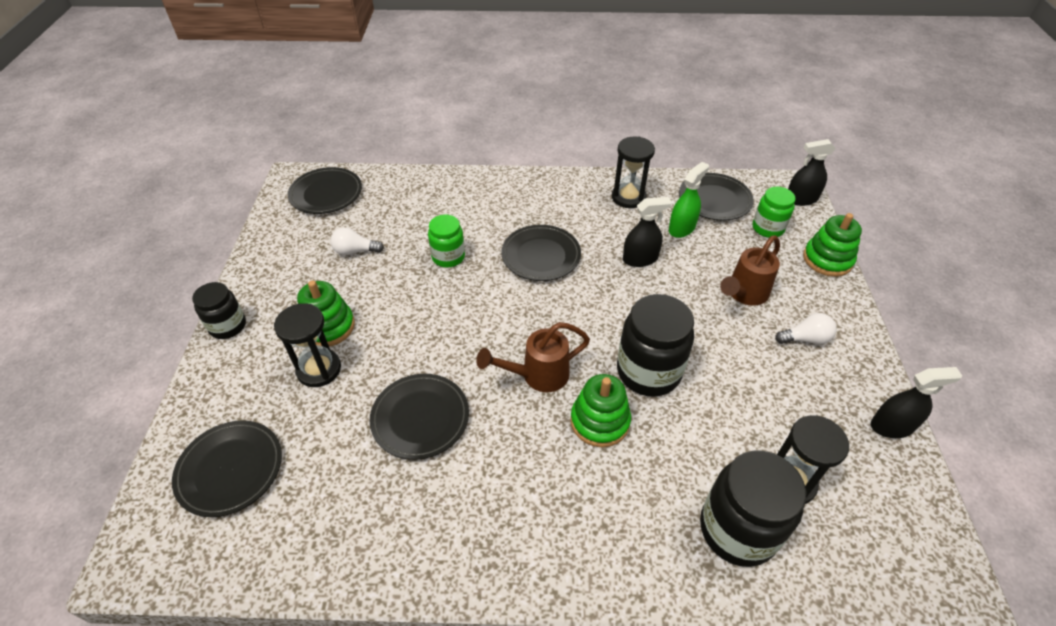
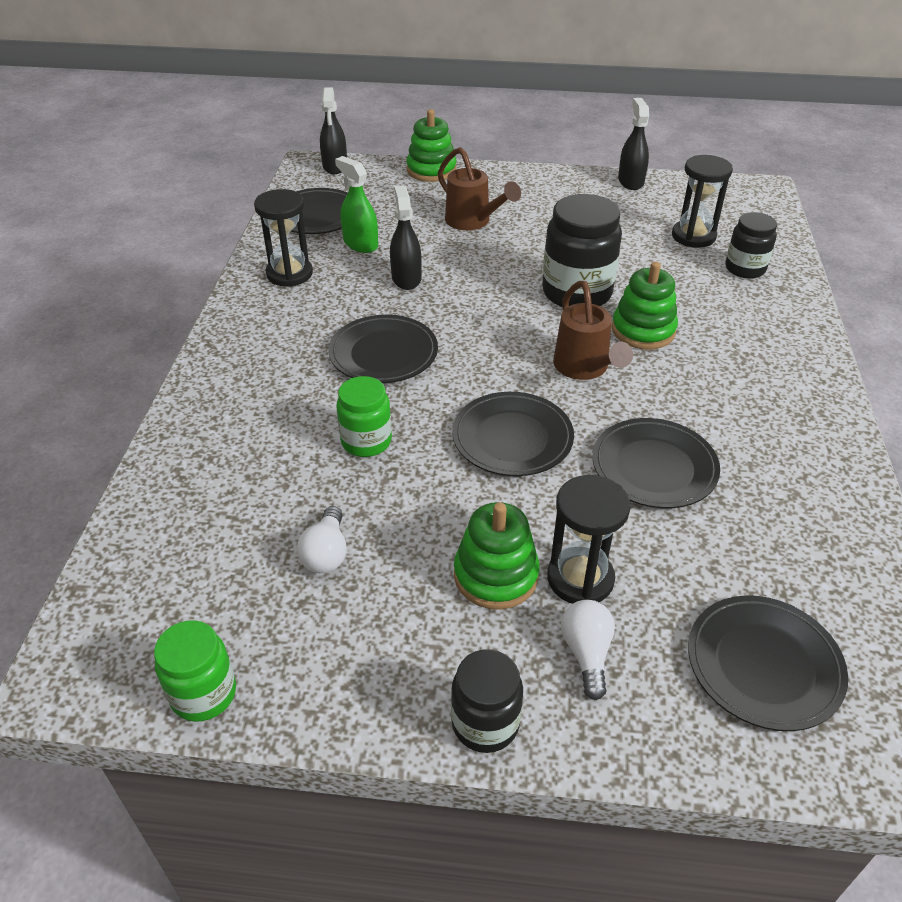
camera: 85 degrees left, 5 degrees down
(326, 194) = (146, 610): black plate -> black plate (512, 438)
(737, 529) = (745, 269): black jar -> black jar, size x0.60
(767, 228) = (376, 192): green jar -> green jar (203, 694)
(805, 339) = (535, 200): white light bulb -> white light bulb (586, 653)

